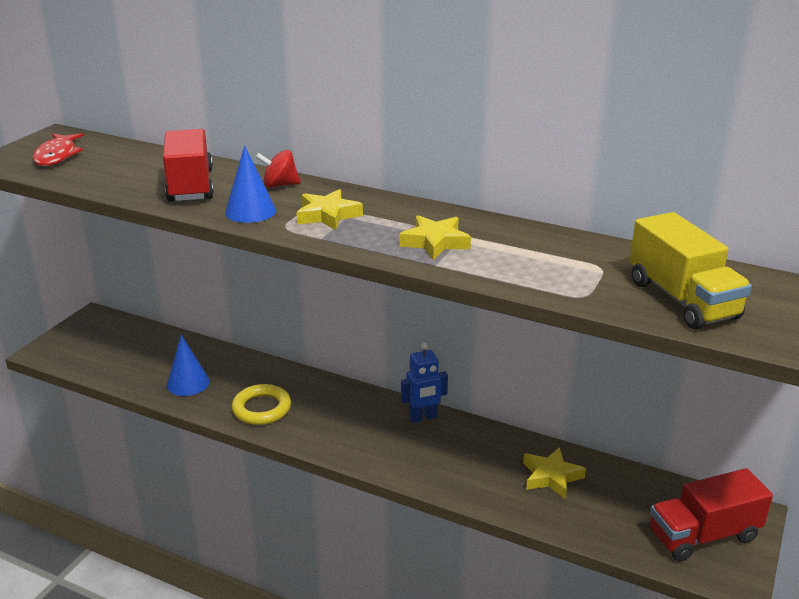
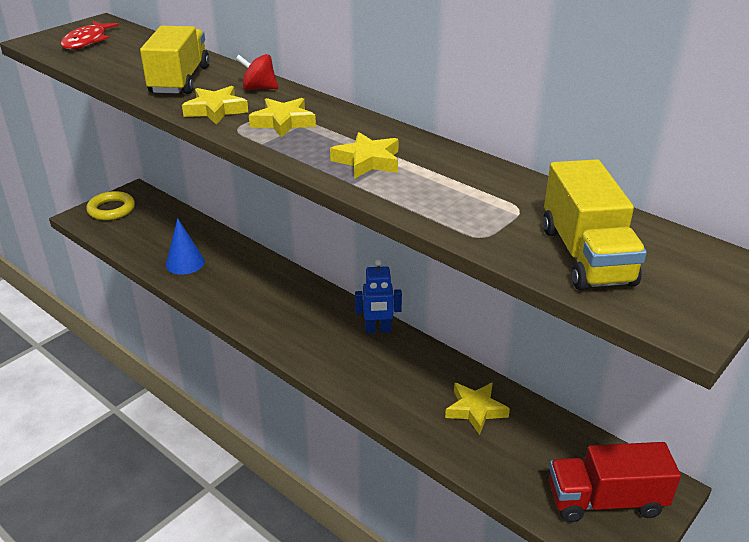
camera: 15 degrees right, 5 degrees up
(190, 186) = (180, 80): red truck -> yellow truck
(250, 211) = (216, 110): blue cone -> yellow star
(261, 409) = (237, 297): yellow ring -> yellow ring (111, 209)

